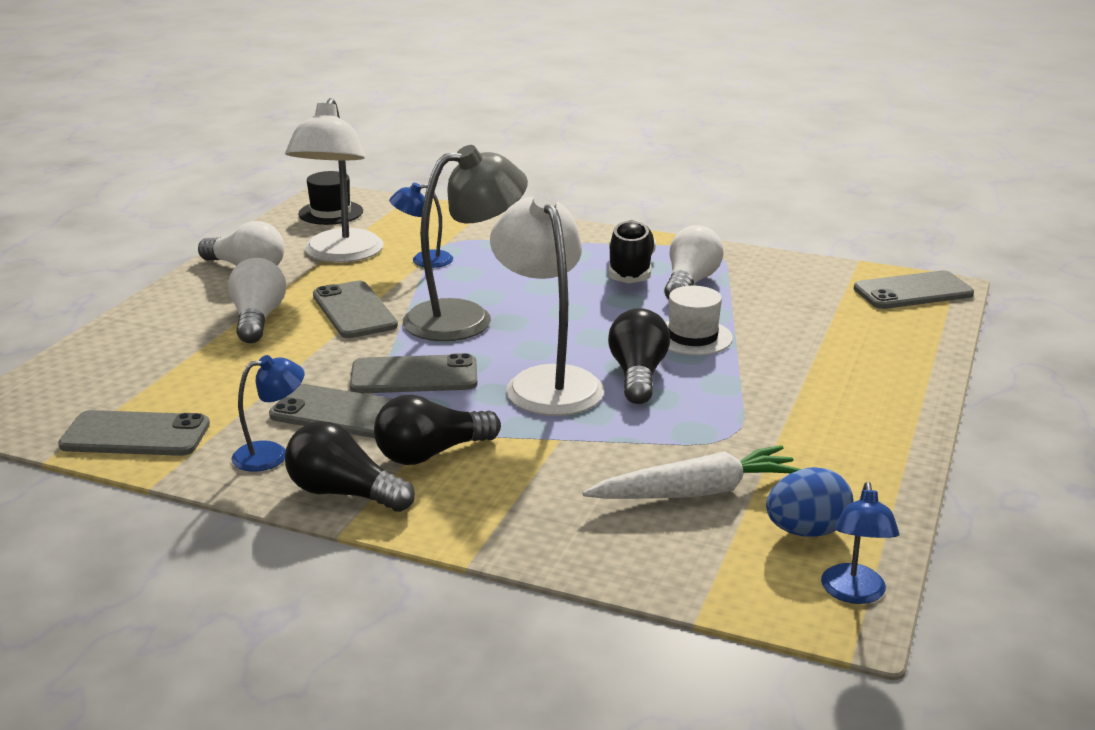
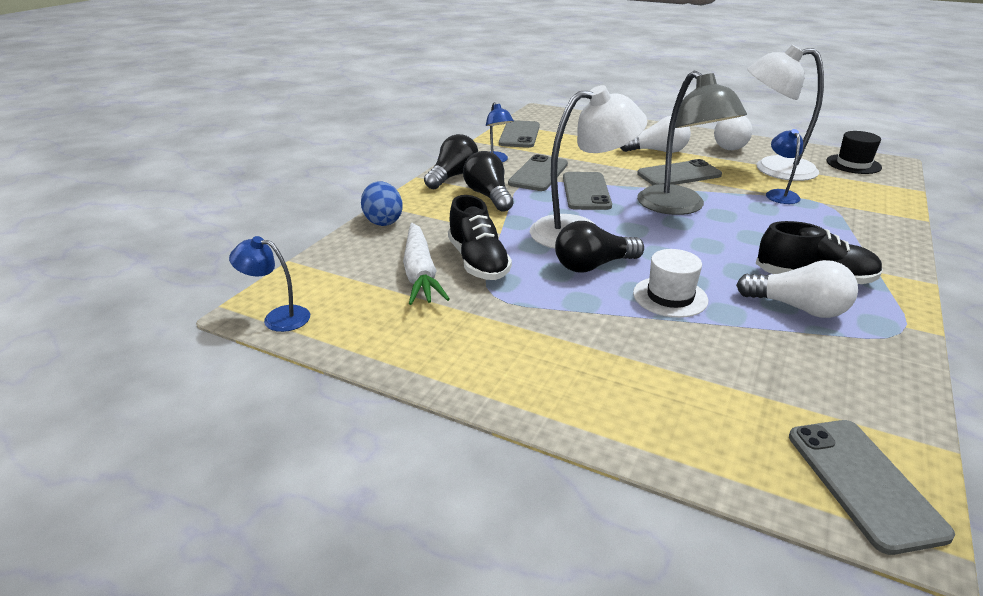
camera: 95 degrees right, 5 degrees up
(638, 375) = (593, 266): black light bulb -> black light bulb turned 150 degrees clockwise
(651, 451) = (478, 262): none -> black shoe
(806, 531) = (356, 310): blue egg -> blue egg (383, 221)

